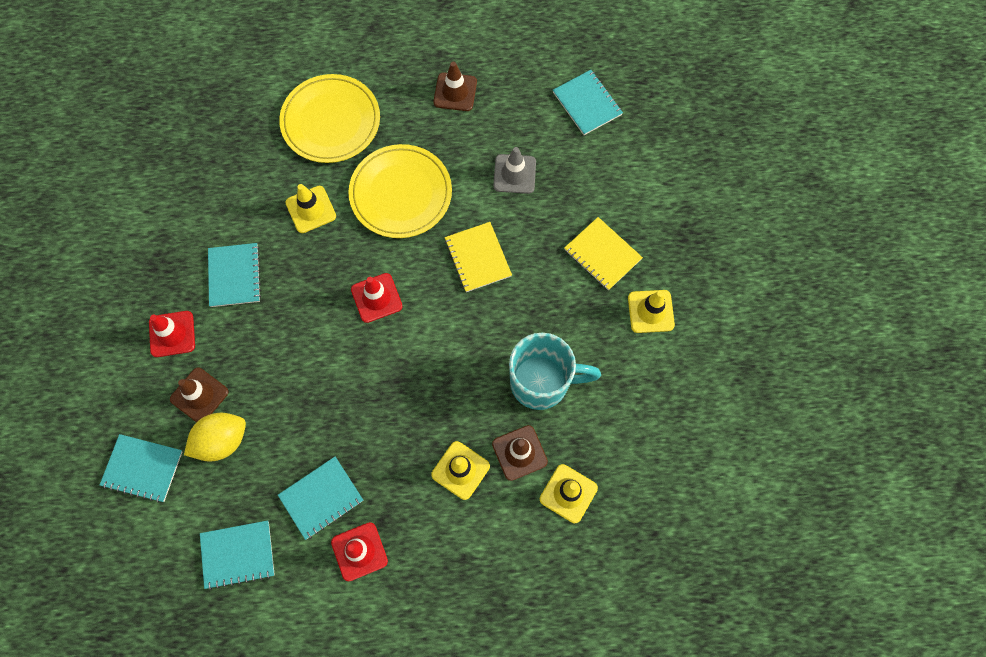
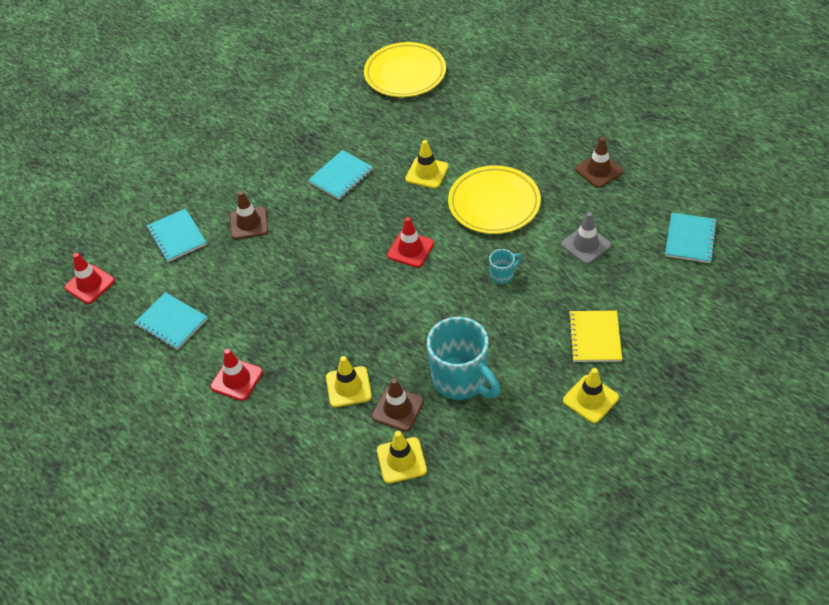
camera: 50 degrees right, 20 degrees down
(172, 334) = (272, 181): red traffic cone -> red traffic cone (90, 284)
(222, 441) = (233, 256): yellow lemon -> none
(321, 498) = (250, 332): turquoise notebook -> none
(331, 121) = (495, 134): yellow plate -> yellow plate (405, 73)
(478, 258) = (503, 275): yellow notebook -> turquoise mug

